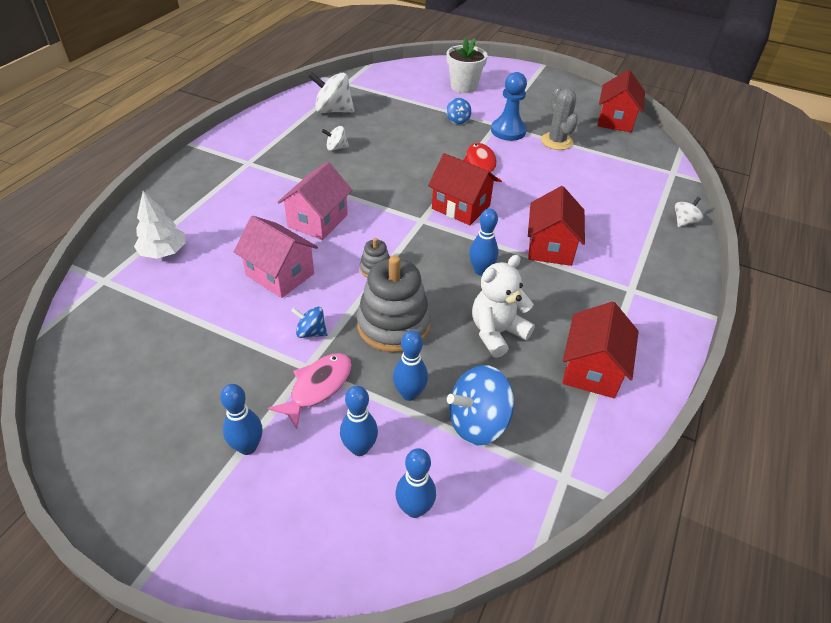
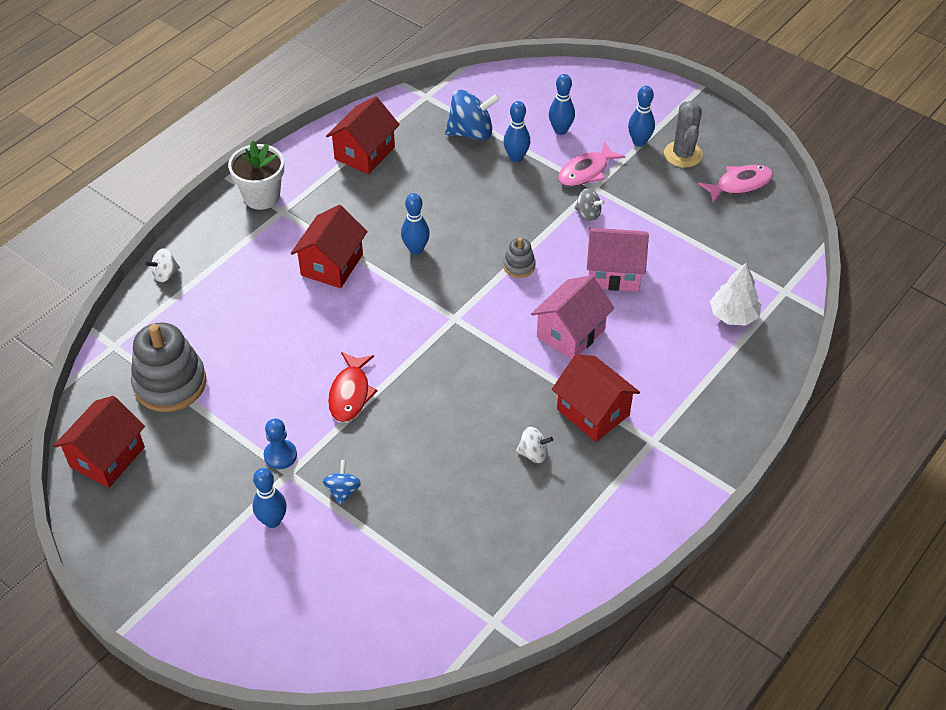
camera: 165 degrees left, 5 degrees up
(118, 400) = (739, 184): none -> pink fish
(280, 274) = (614, 273): pink house -> pink house turned 45 degrees counterclockwise
(311, 332) = (588, 214): blue spinning top -> grey spinning top
(333, 110) = (526, 542): white spinning top -> none
(393, 325) = (515, 210): grey stacking toy -> grey stacking toy (170, 383)
(414, 508) = (531, 95): blue bowling pin -> blue bowling pin (272, 521)
(461, 207) = (404, 329): red house -> red house (593, 412)
(463, 86) = (296, 581): white flower pot -> white flower pot (262, 196)
(497, 333) = (427, 191): white teddy bear -> none
(508, 131) = (280, 455): blue pawn -> blue pawn, size x0.64
(556, 141) = (224, 423): grey cactus -> grey cactus (683, 154)

